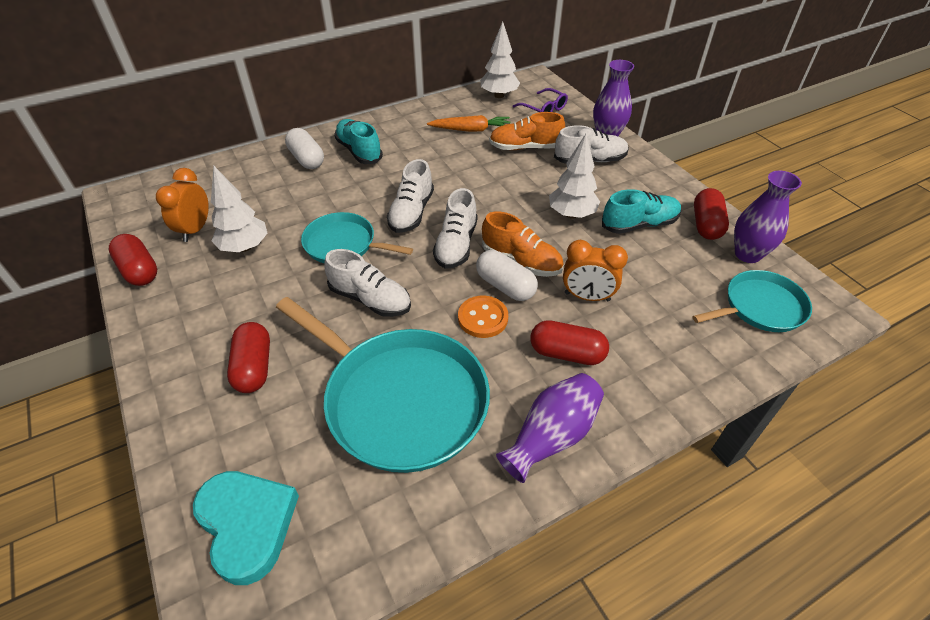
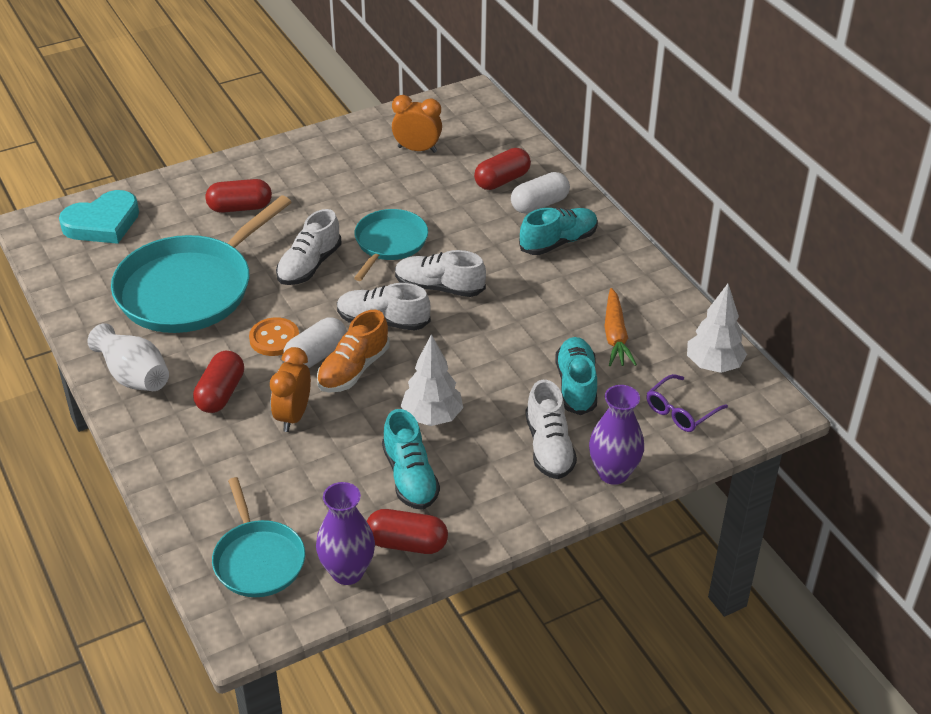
camera: 90 degrees right, 5 degrees down
(139, 270) = (362, 129): red capsule -> red capsule (502, 180)
(244, 247) = (389, 182): white tree -> none
(525, 147) = (576, 385): orange shoe -> turquoise shoe
(551, 436) = (133, 376): purple vase -> white vase

